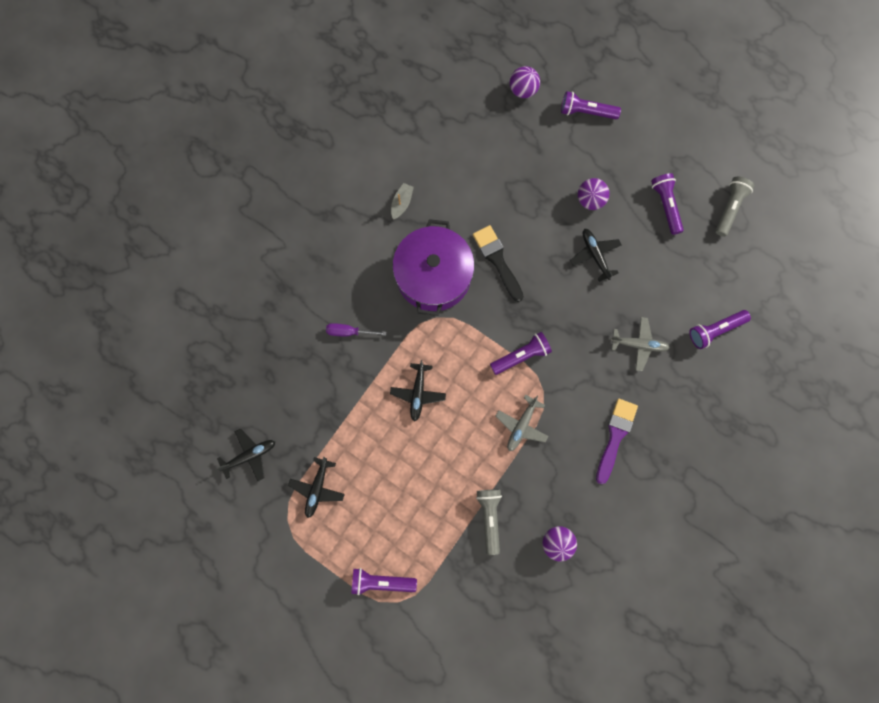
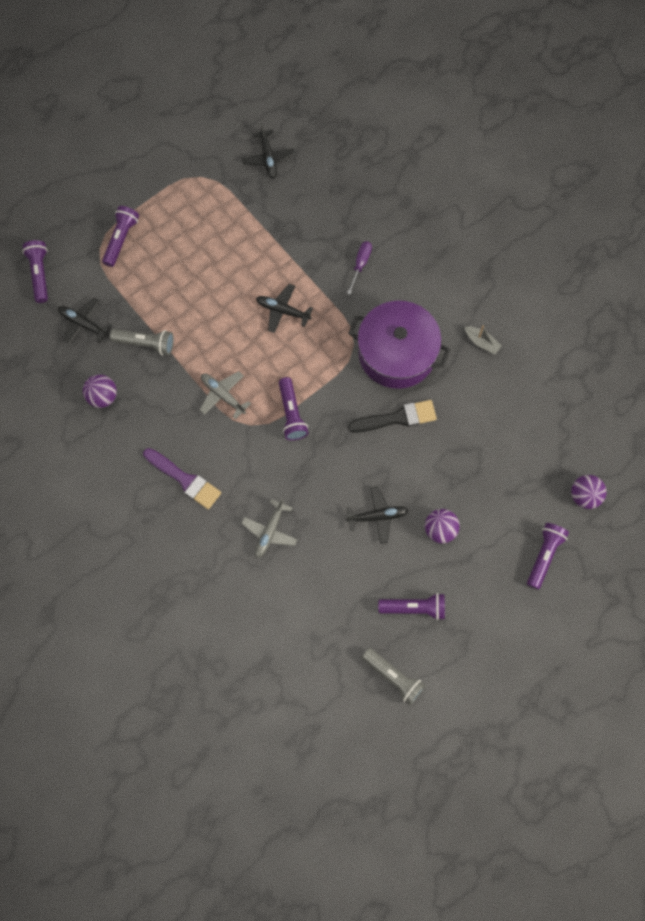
camera: 105 degrees right, 5 degrees down
(317, 489) = (220, 206): black plane -> black plane (83, 323)
(715, 330) = (262, 615): purple flashlight -> purple flashlight (40, 274)

